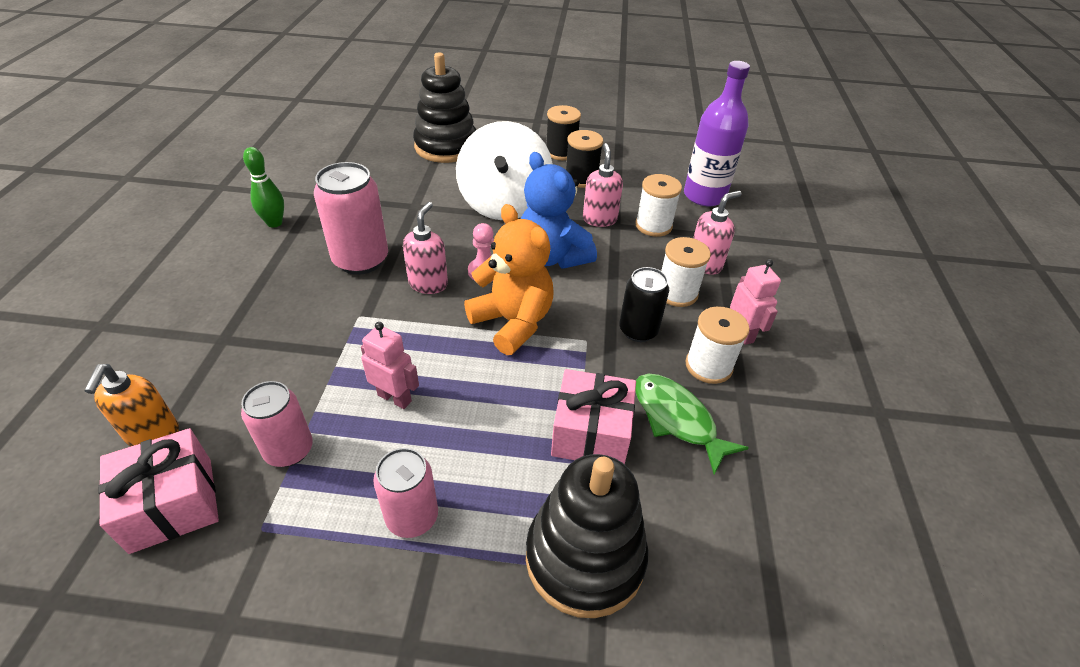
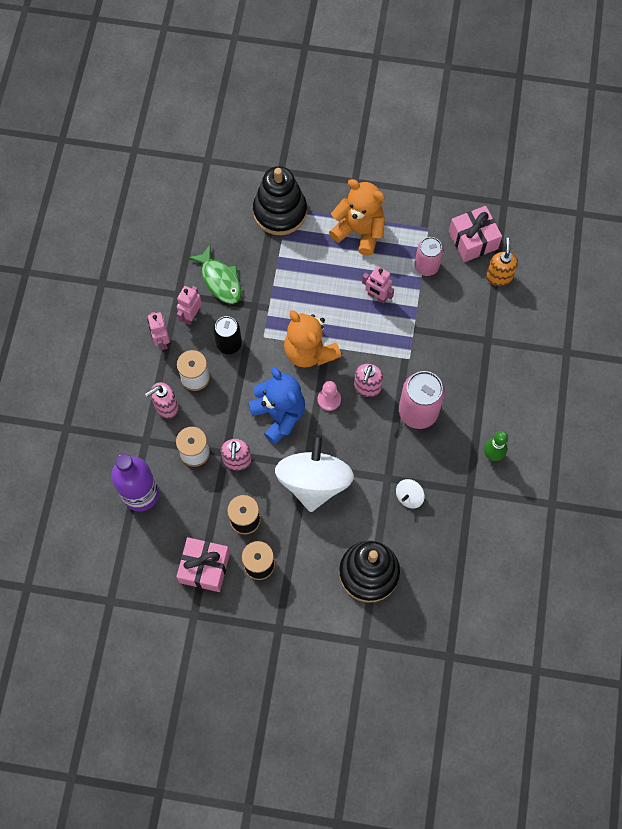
camera: 175 degrees left, 25 degrees up
(391, 192) = (409, 497): none -> white spinning top
(412, 517) = (359, 231): pink can -> orange teddy bear
(591, 433) = (269, 273): pink gift -> pink gift (204, 568)
(708, 366) = (191, 315): white spool -> pink robot

